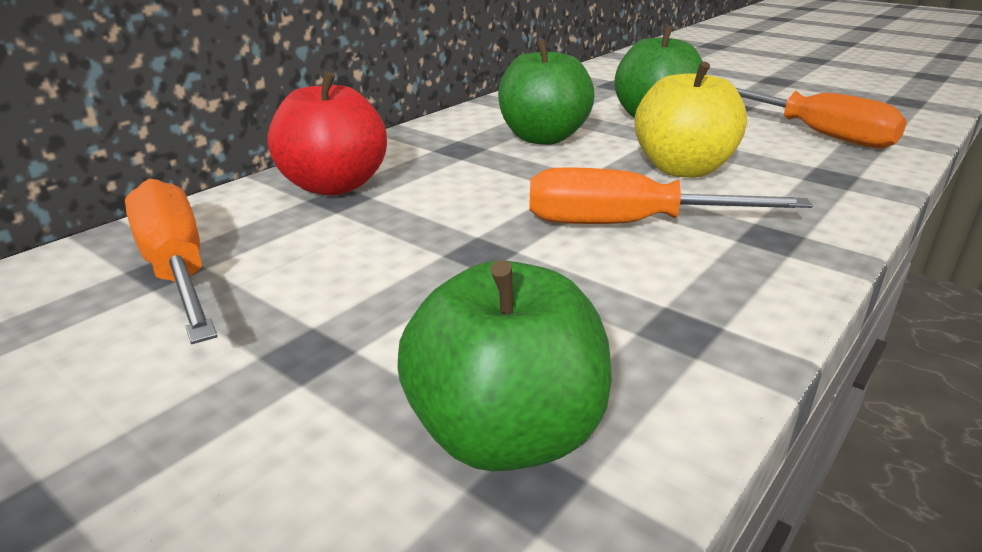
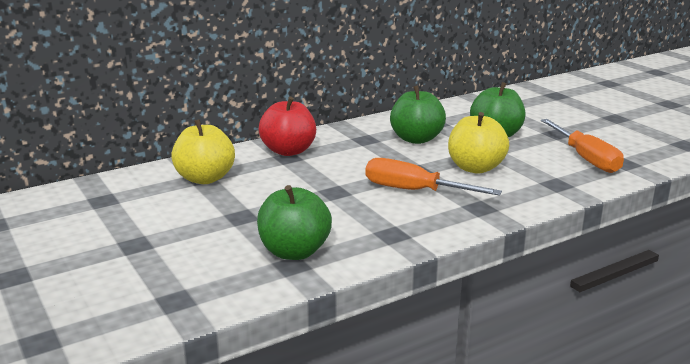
camera: 20 degrees right, 5 degrees down
(176, 269) = (205, 178): orange screwdriver -> yellow apple

